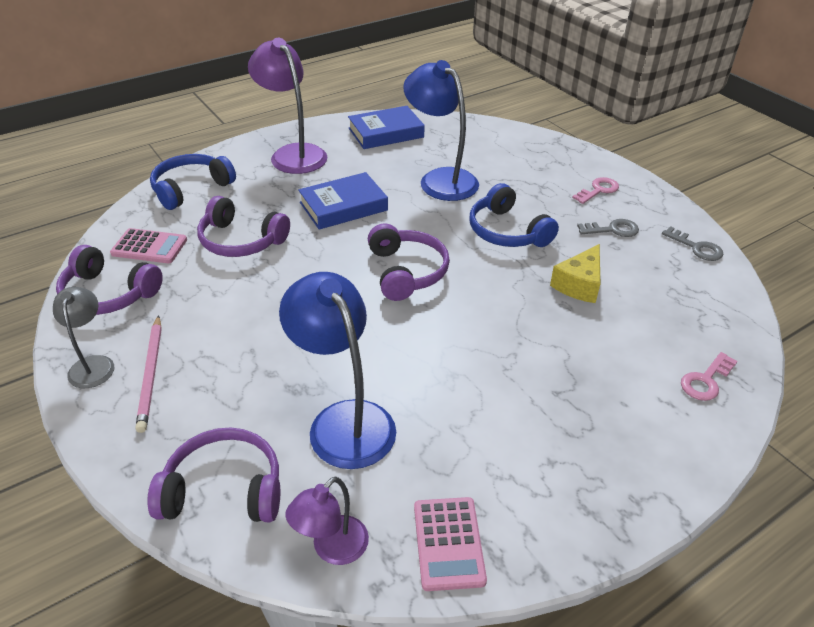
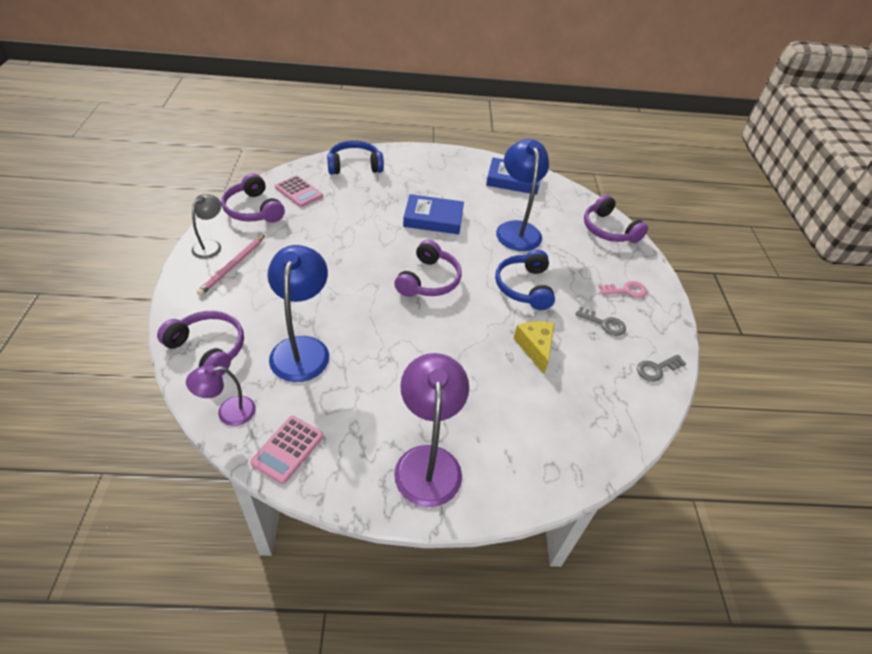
camera: 30 degrees right, 5 degrees up
(241, 241) = (351, 212): purple headphones -> purple headphones (608, 230)
(293, 154) = (437, 169): purple lamp -> purple lamp (428, 461)
(579, 284) = (535, 348): yellow cheese -> yellow cheese turned 105 degrees clockwise
(696, 247) = (656, 369): grey key -> grey key turned 75 degrees clockwise
(706, 380) = (552, 459): pink key -> none

